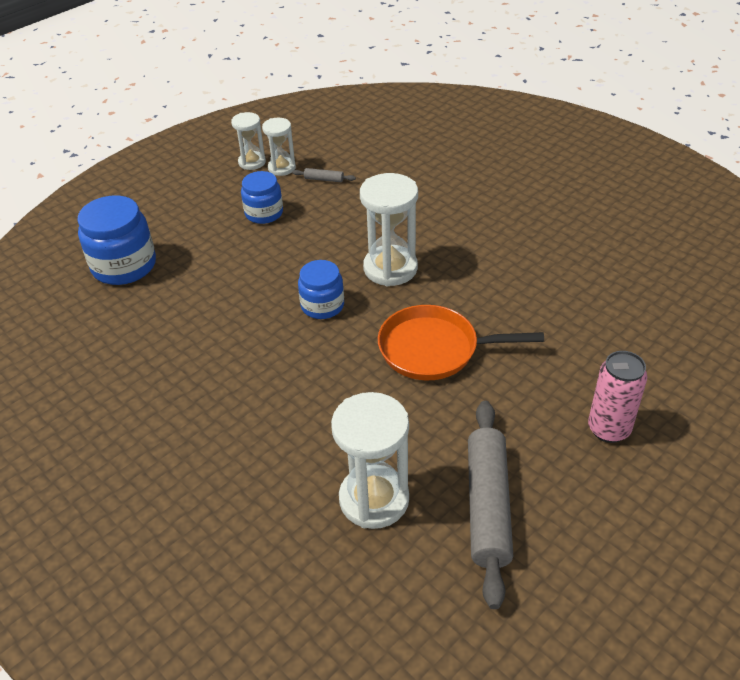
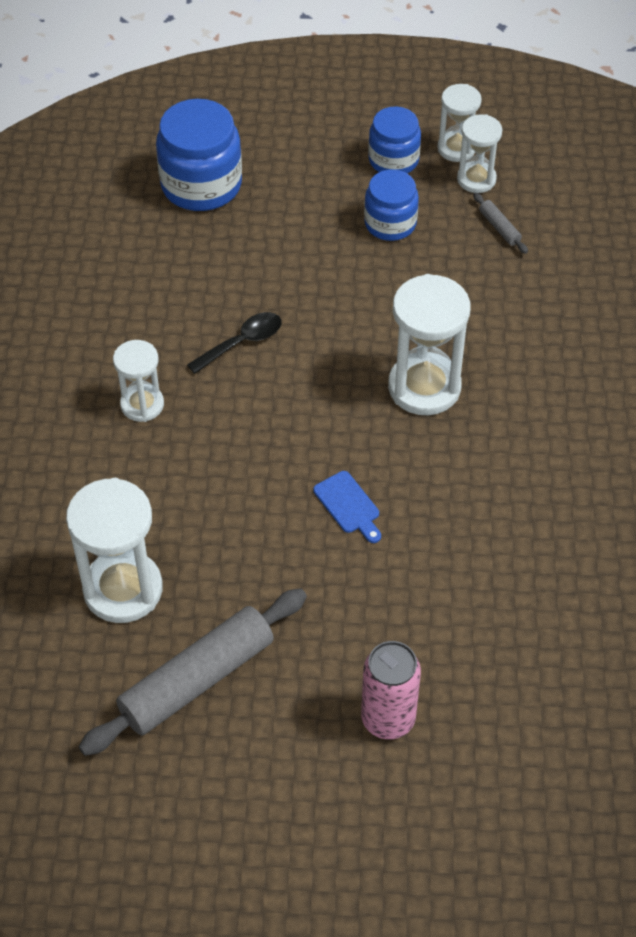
camera: 45 degrees right, 10 degrees up
(243, 395) = (142, 405): none -> white hourglass
(260, 320) = (242, 342): none -> black spoon
(322, 305) = (312, 374): blue jar -> blue jar (393, 160)
(434, 349) = (348, 505): orange pan -> blue cutting board

